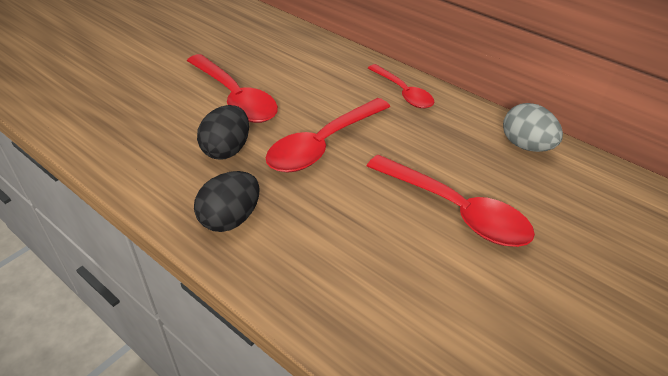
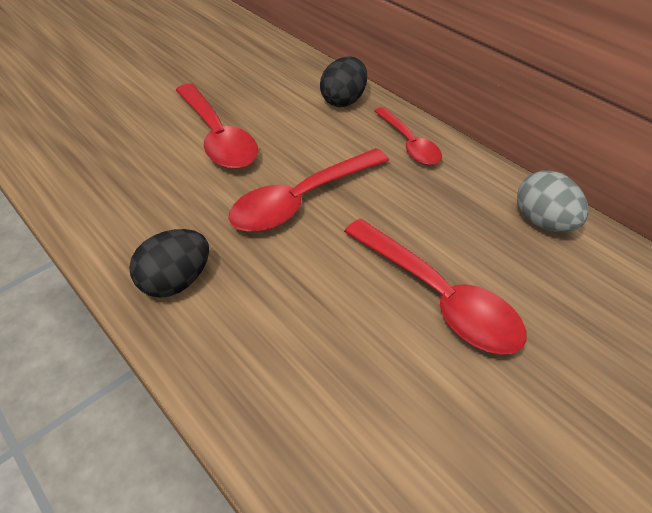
camera: 10 degrees right, 5 degrees up
(227, 149) = (193, 197): black egg -> black egg (343, 100)

